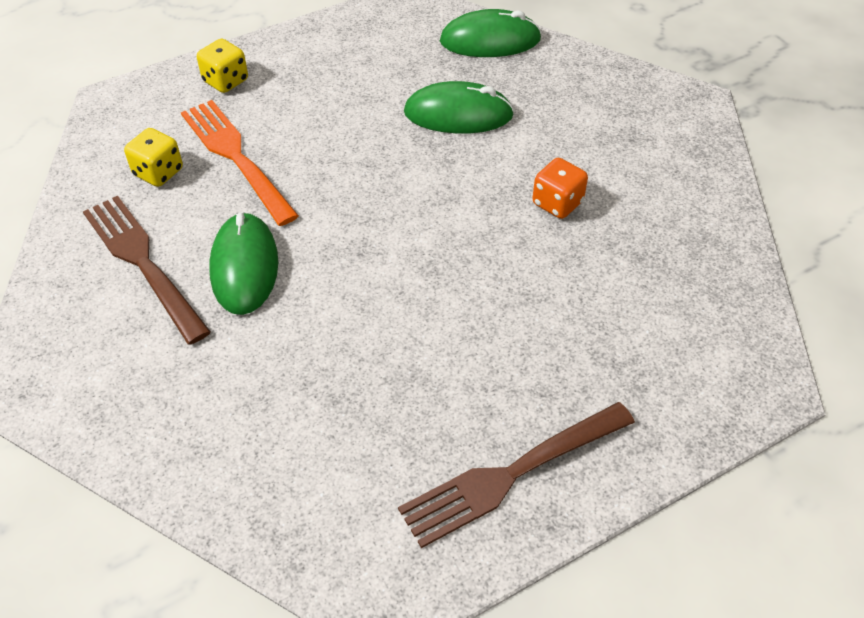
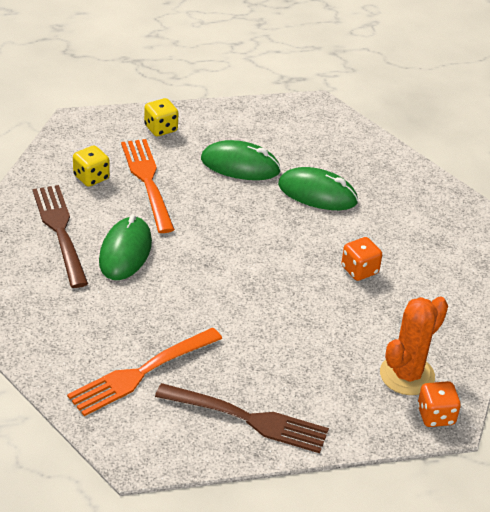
camera: 15 degrees right, 10 degrees down
(338, 447) = (142, 372): none -> orange fork
(490, 40) = (366, 148): green mouse -> green mouse (240, 165)
(512, 473) = (246, 419): brown fork -> brown fork turned 150 degrees counterclockwise
(686, 334) = (407, 375): none -> orange cactus
(751, 383) = (435, 416): none -> orange dice

